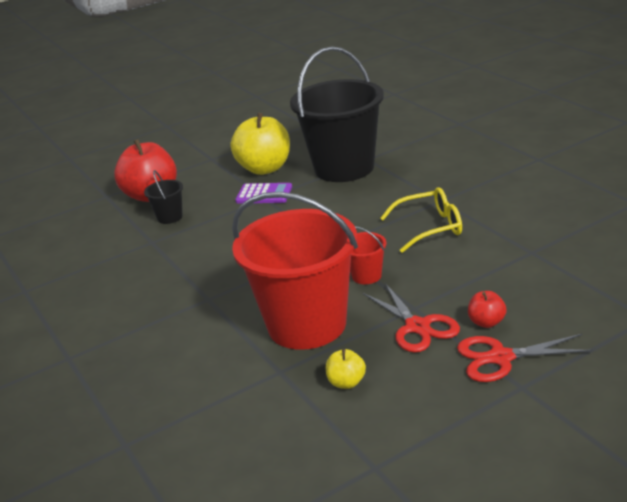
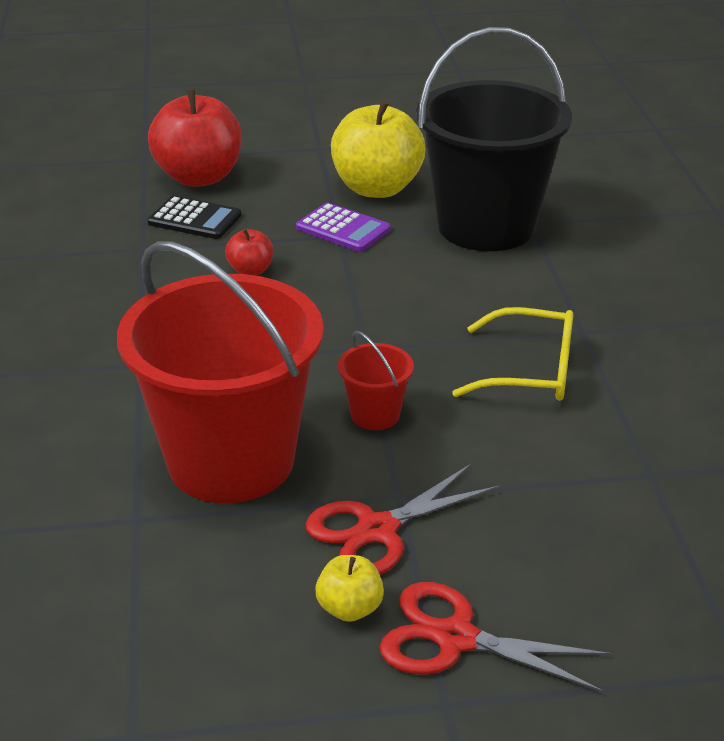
camera: 20 degrees right, 5 degrees up
(170, 217) = (194, 219): black bucket -> black calculator
(346, 382) = (207, 578): yellow apple -> yellow apple (349, 608)
(417, 327) = (378, 530): red scissors -> red scissors turned 60 degrees clockwise
(486, 322) = (483, 567): red apple -> red apple (250, 270)

